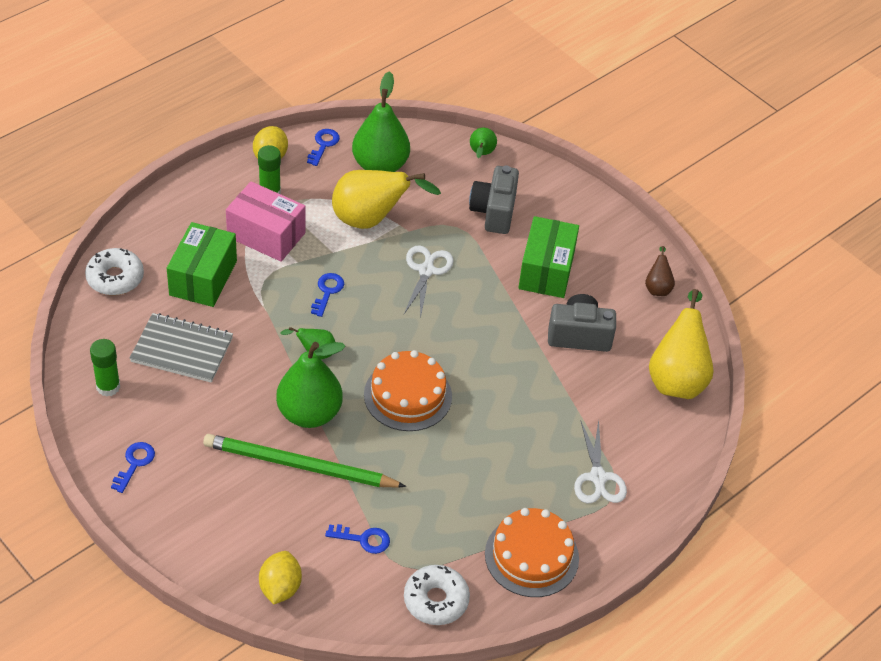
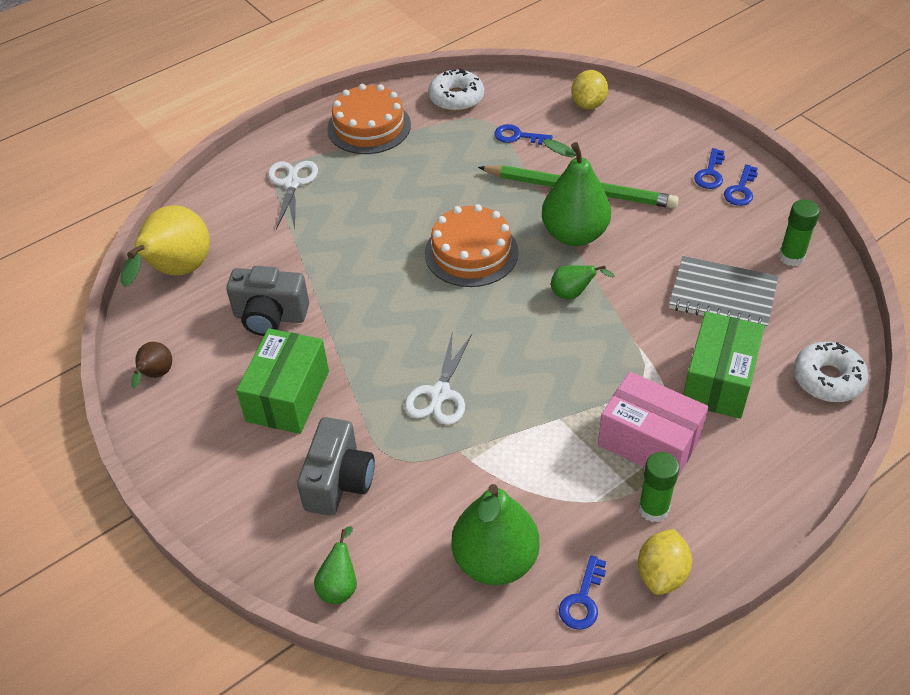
camera: 170 degrees left, 0 degrees up
(327, 292) = (563, 364): blue key -> blue key (710, 173)
(371, 220) = (509, 466): yellow pear -> none

